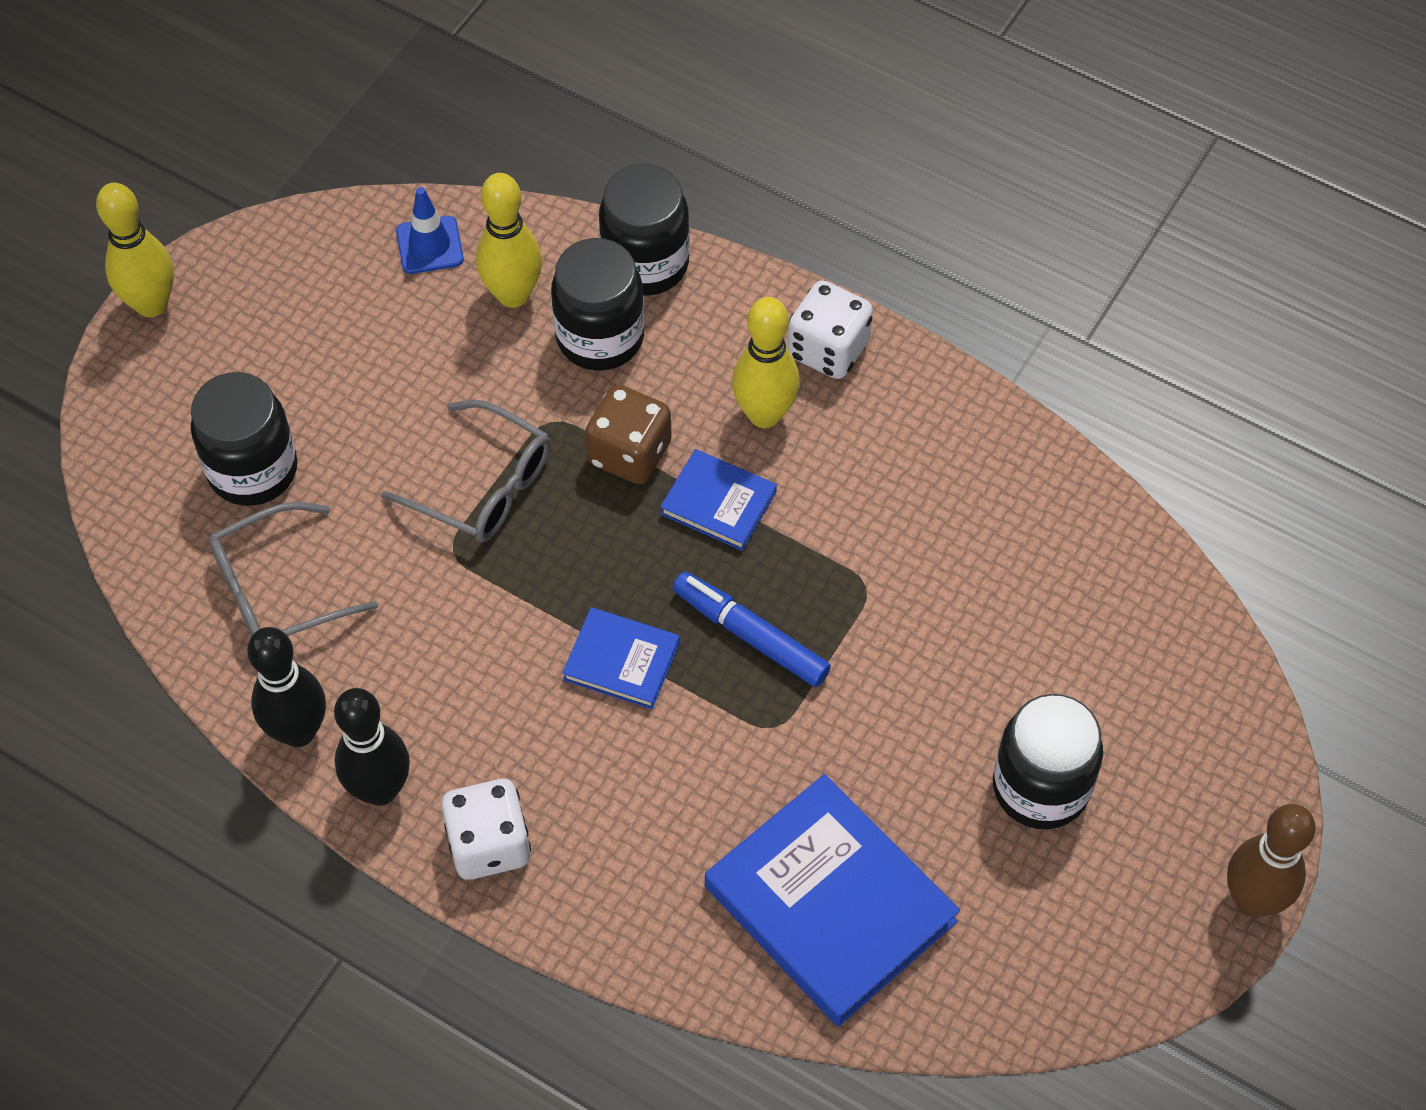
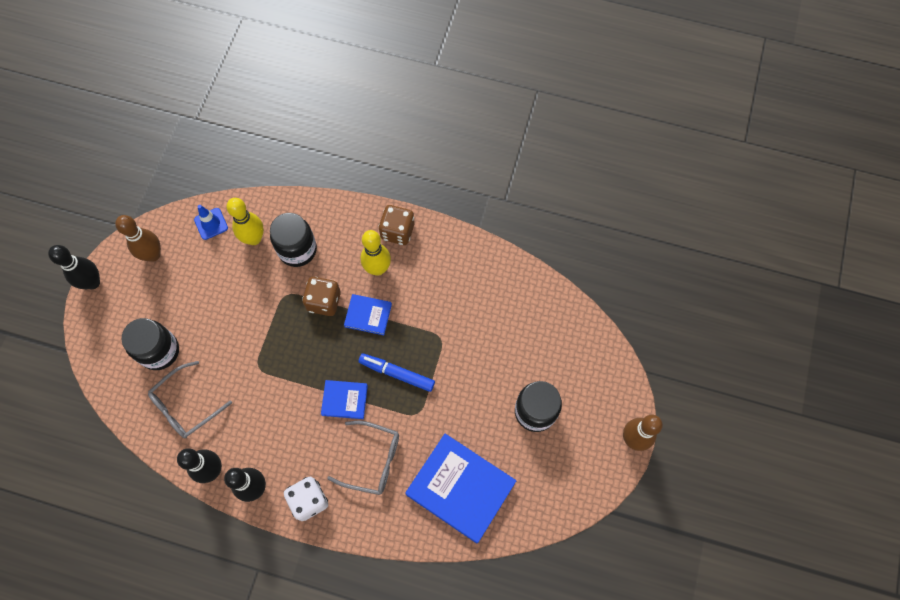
camera: 15 degrees left, 10 degrees up
(151, 304) = (92, 282): yellow bowling pin -> black bowling pin
(291, 279) = (153, 255): none -> brown bowling pin
(483, 485) = (264, 333): grey glasses -> grey glasses (372, 460)
(645, 264) = (308, 210): black jar -> none
(828, 349) = (397, 231): white dice -> brown dice

